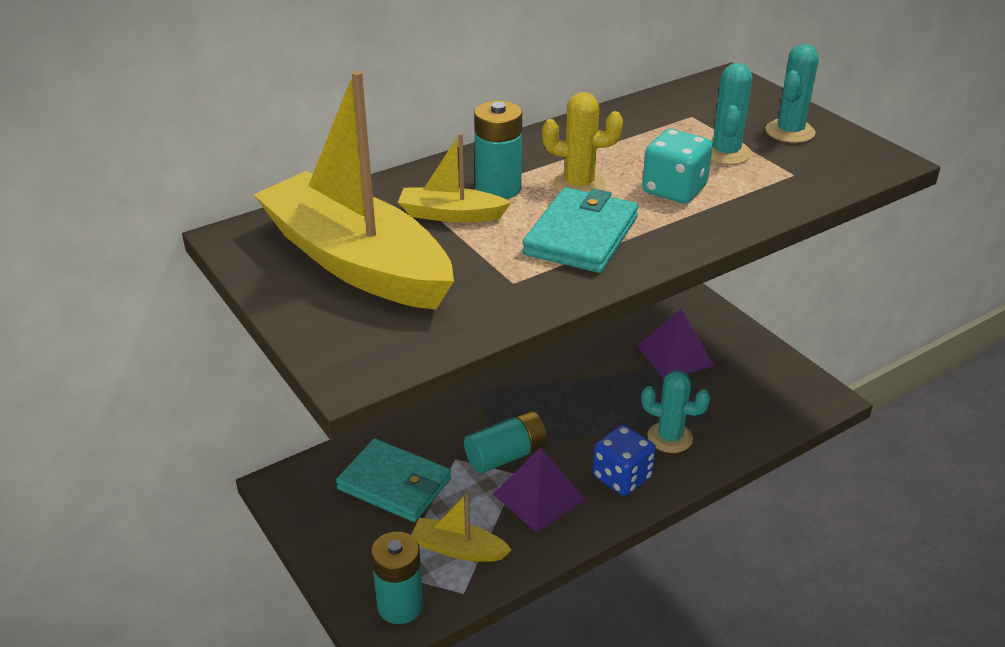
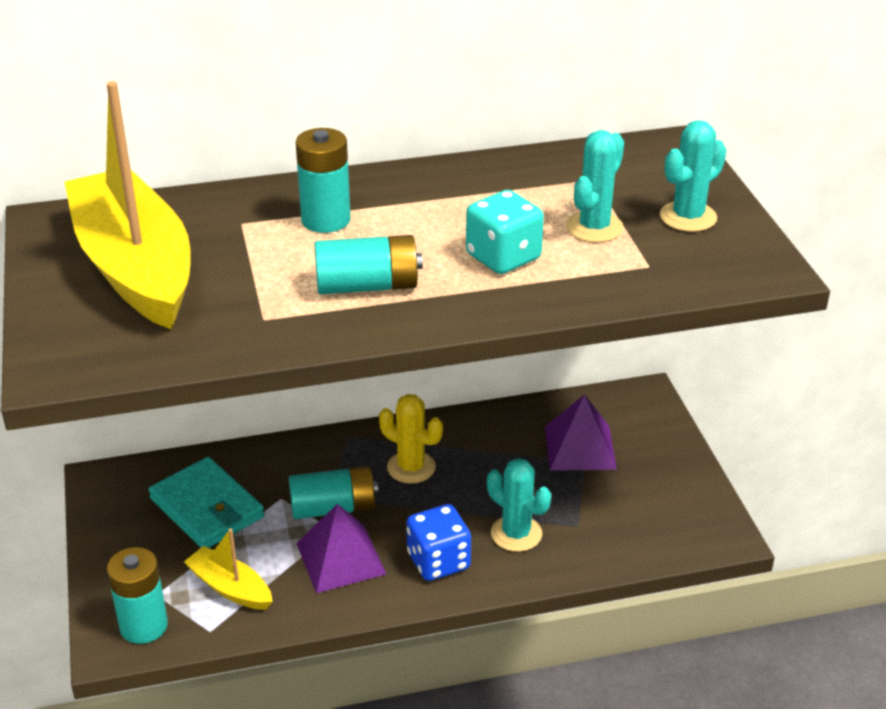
camera: 20 degrees right, 0 degrees up
(451, 215) = (258, 238): yellow boat -> none
(579, 185) = (409, 232): yellow cactus -> yellow cactus (411, 467)
(581, 235) = (367, 286): turquoise wallet -> turquoise battery

